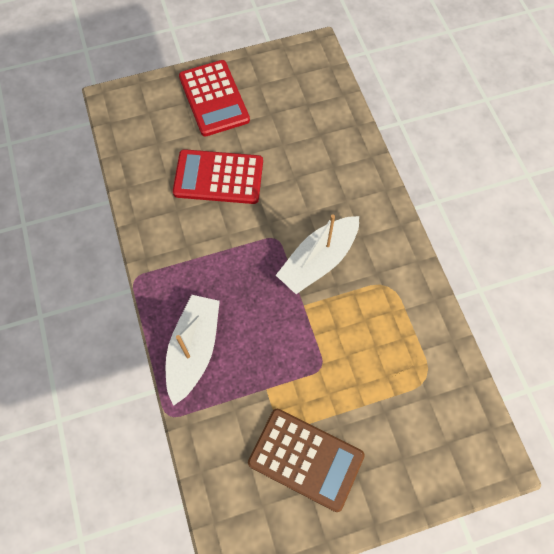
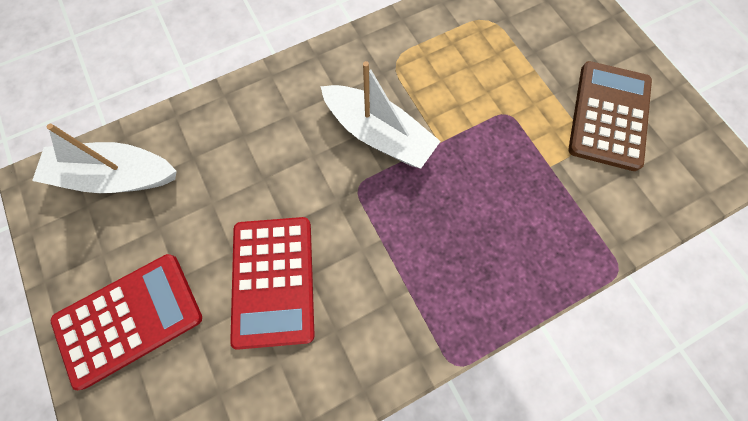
camera: 100 degrees left, 5 degrees up
(194, 350) = (530, 258): white boat -> white boat (116, 176)

